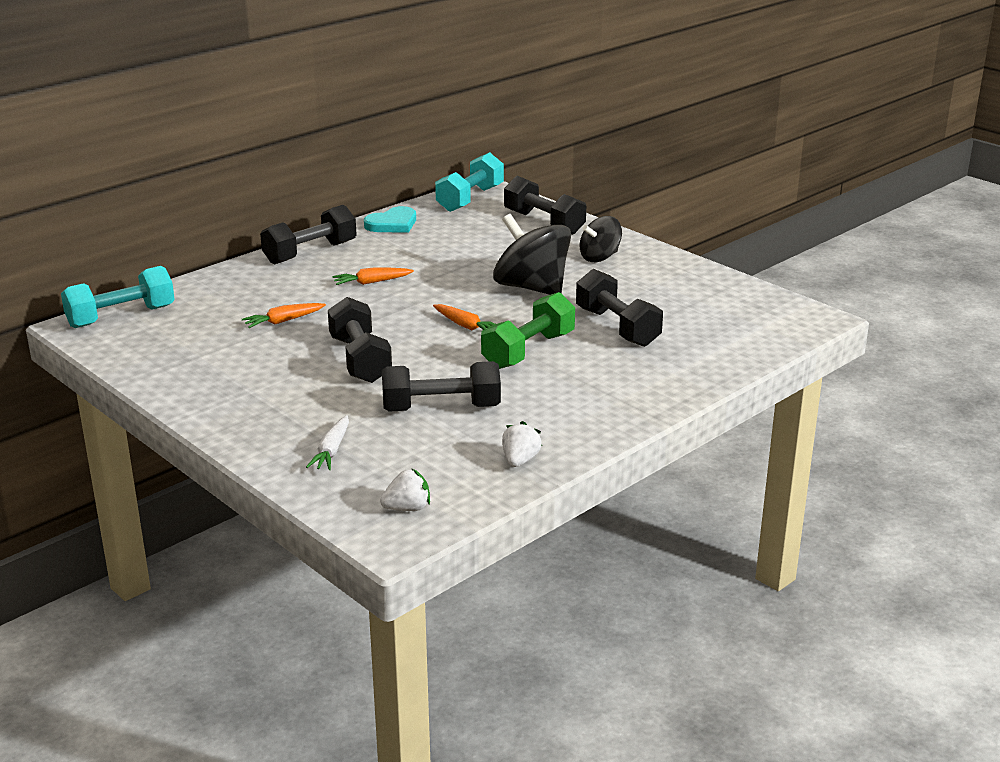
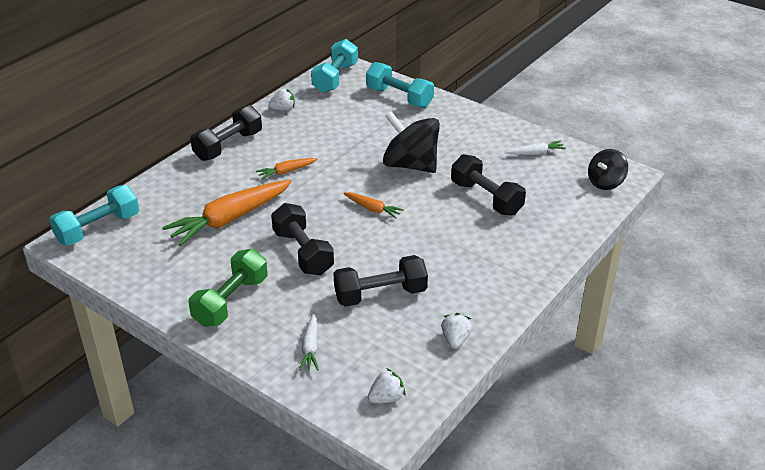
camera: 10 degrees left, 10 degrees up
(283, 321) = (230, 219): orange carrot -> orange carrot, size x2.10
(392, 224) = (283, 109): turquoise heart -> white strawberry
(528, 351) = (428, 229): green dumbbell -> green dumbbell (231, 301)
(544, 223) = (399, 97): black dumbbell -> turquoise dumbbell
(600, 257) = (452, 129): black spinning top -> black spinning top (605, 182)
(700, 289) = (535, 153): none -> white carrot

